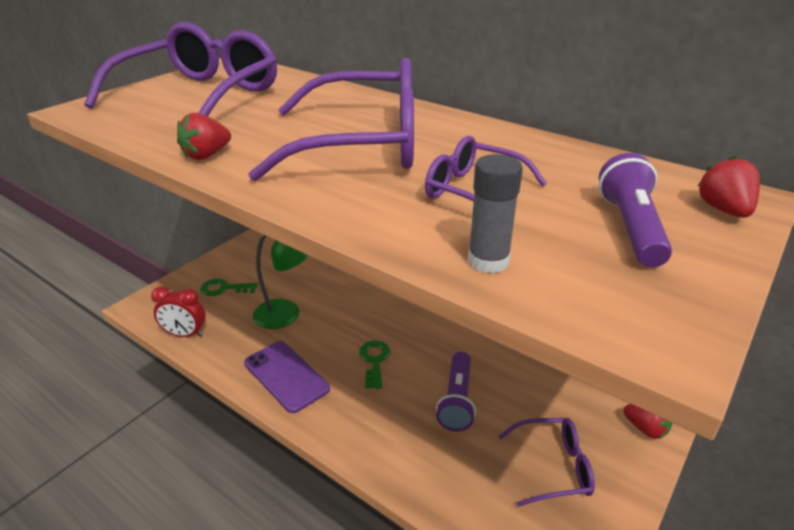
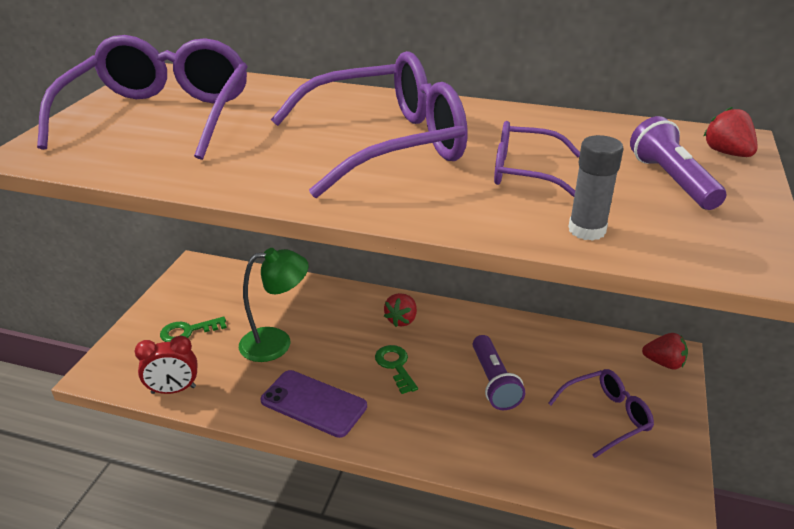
camera: 20 degrees left, 0 degrees up
(206, 155) = (238, 181): red strawberry -> red strawberry (401, 320)

